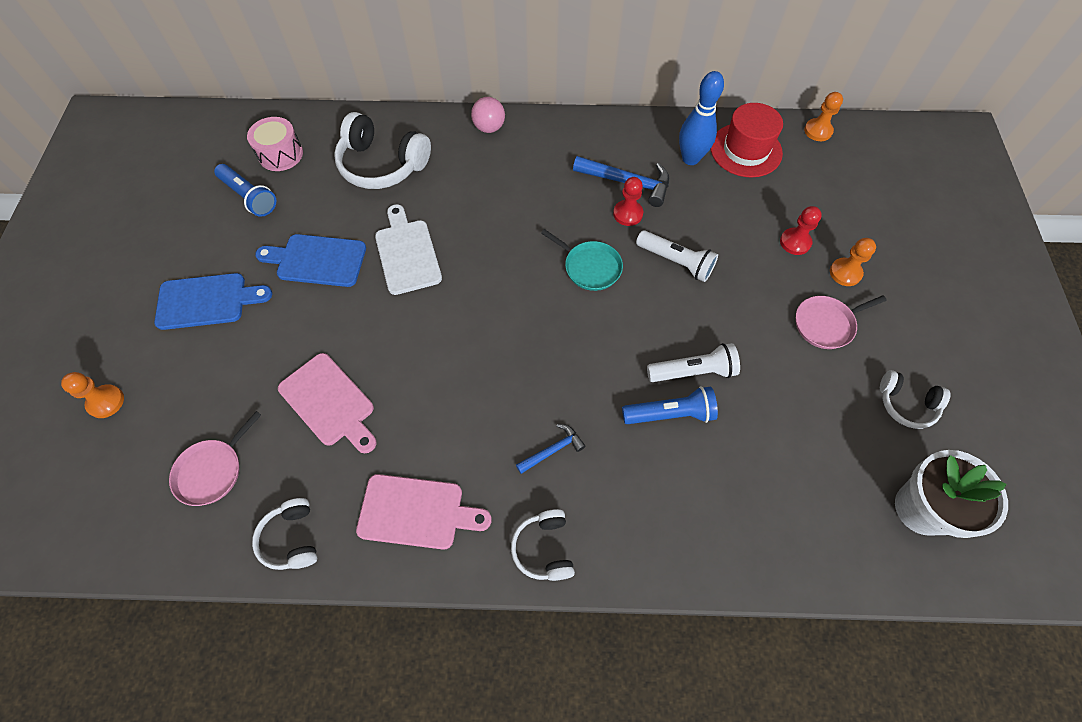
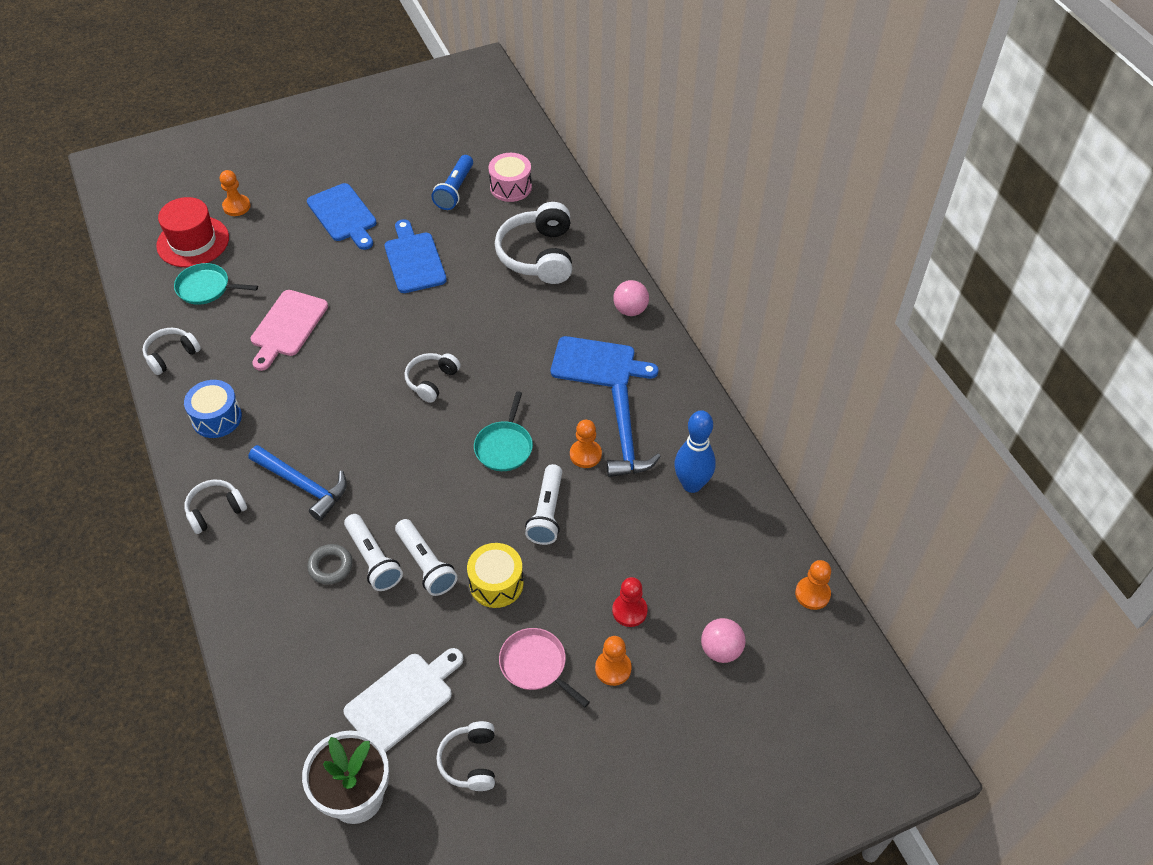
camera: 65 degrees right, 10 degrees down
(212, 471) = (206, 288): pink pan -> turquoise pan
(407, 253) = (451, 313): white cutting board -> white cutting board (403, 699)
(416, 512) = (217, 418): pink cutting board -> blue drum
(482, 297) = (431, 381): none -> white headphones
(534, 170) = (597, 363): none -> blue cutting board
(553, 450) = (303, 485): blue hammer -> blue hammer, size x1.73
(627, 214) = (585, 454): red pawn -> orange pawn
(663, 454) = (330, 566): none -> grey ring
(670, 414) = (373, 559): blue flashlight -> white flashlight
(734, 324) = (496, 583): none -> yellow drum
(746, 150) = (736, 531): red hat -> red hat (193, 242)
(849, 200) = (721, 650): none -> pink ball

